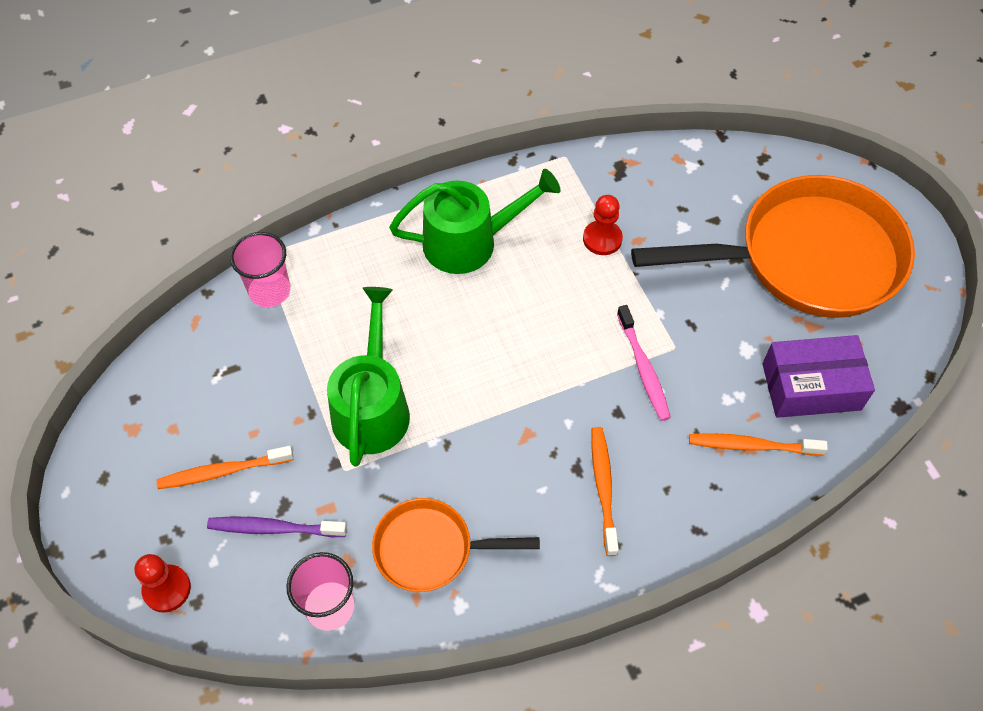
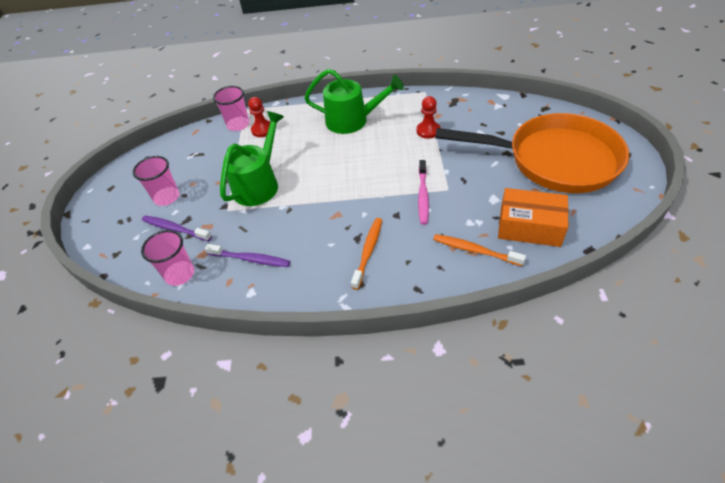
camera: 25 degrees right, 10 degrees down
(167, 589) = (105, 244): red pawn -> red pawn (262, 130)
(223, 471) = (167, 197): orange toothbrush -> pink cup
(430, 549) = (250, 259): orange pan -> purple toothbrush
(811, 386) = (529, 226): purple box -> orange box

